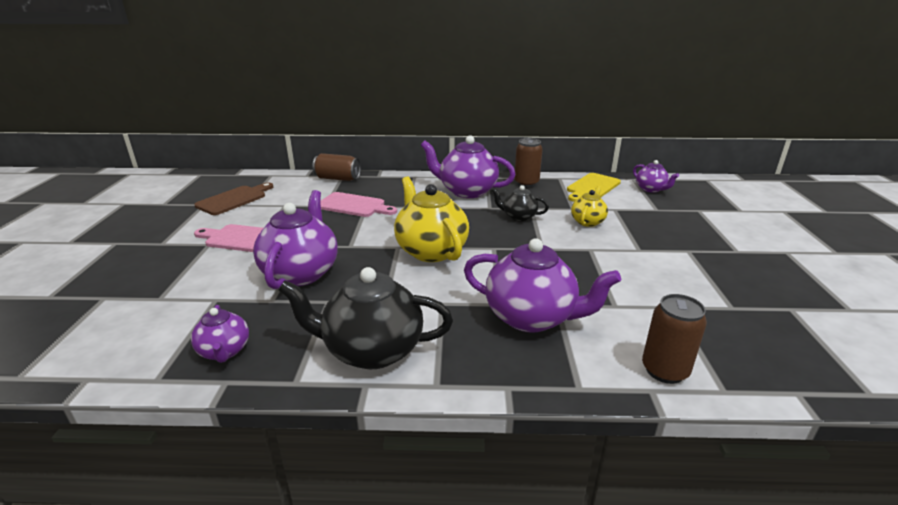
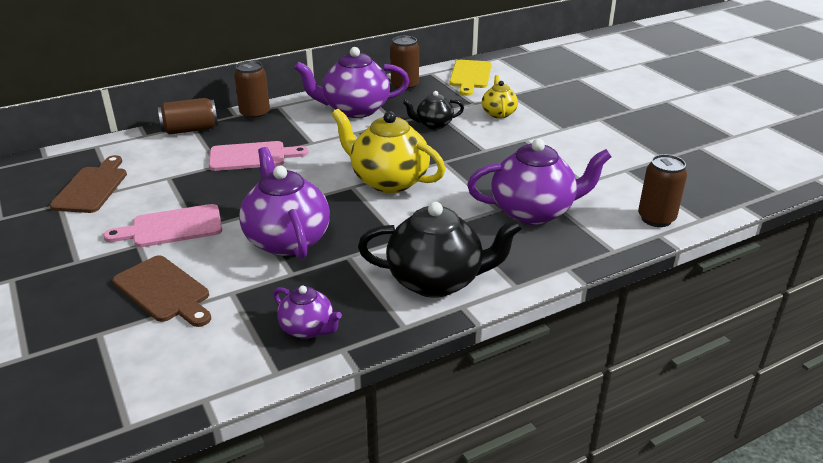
camera: 30 degrees left, 5 degrees up
(178, 282) = (164, 291): none -> brown cutting board
(371, 350) = (437, 281): black teapot -> black teapot turned 150 degrees counterclockwise
(391, 178) = (255, 114): none -> brown can
(651, 189) = (523, 66): purple teapot -> none

